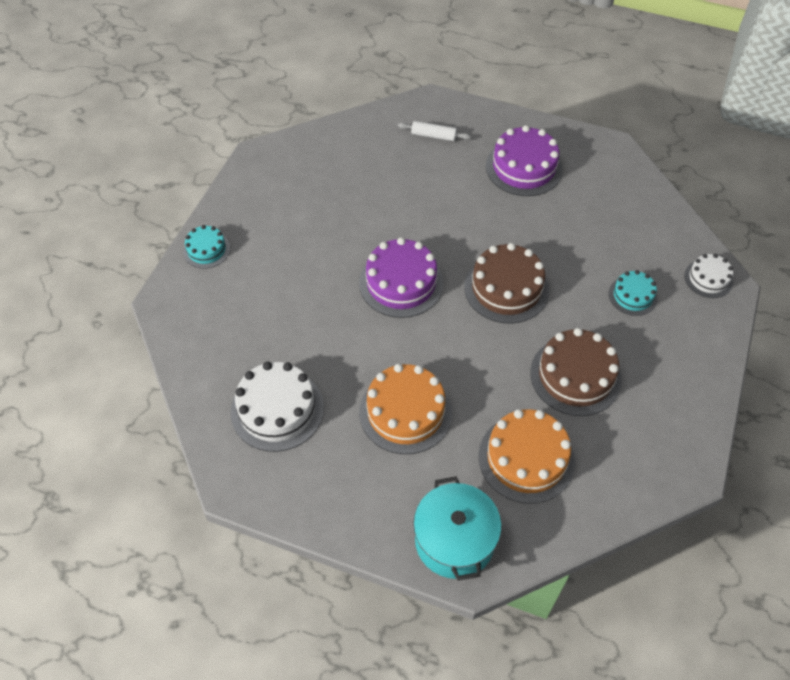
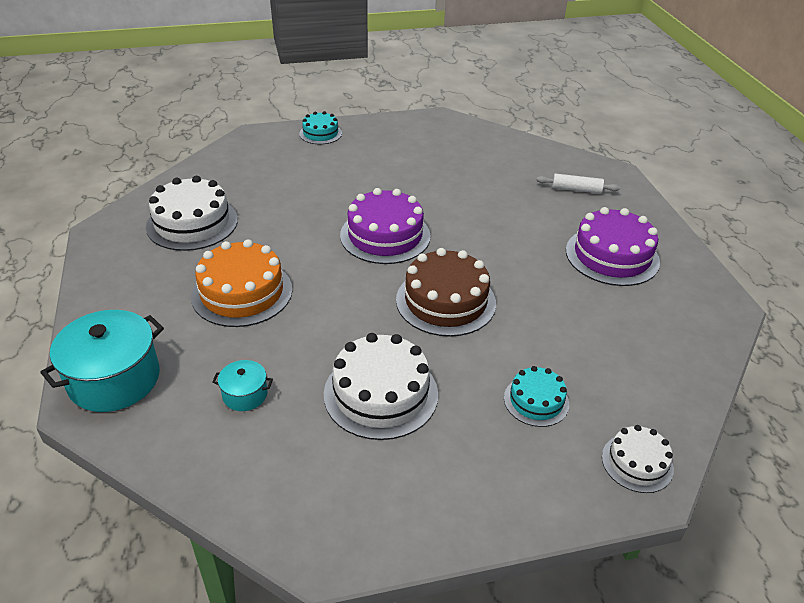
camera: 55 degrees right, 15 degrees down
(433, 136) = (576, 189): white rolling pin -> white rolling pin turned 60 degrees counterclockwise
(526, 458) = (245, 394): orange cake -> turquoise pot
(575, 376) = (381, 394): brown cake -> white cake

